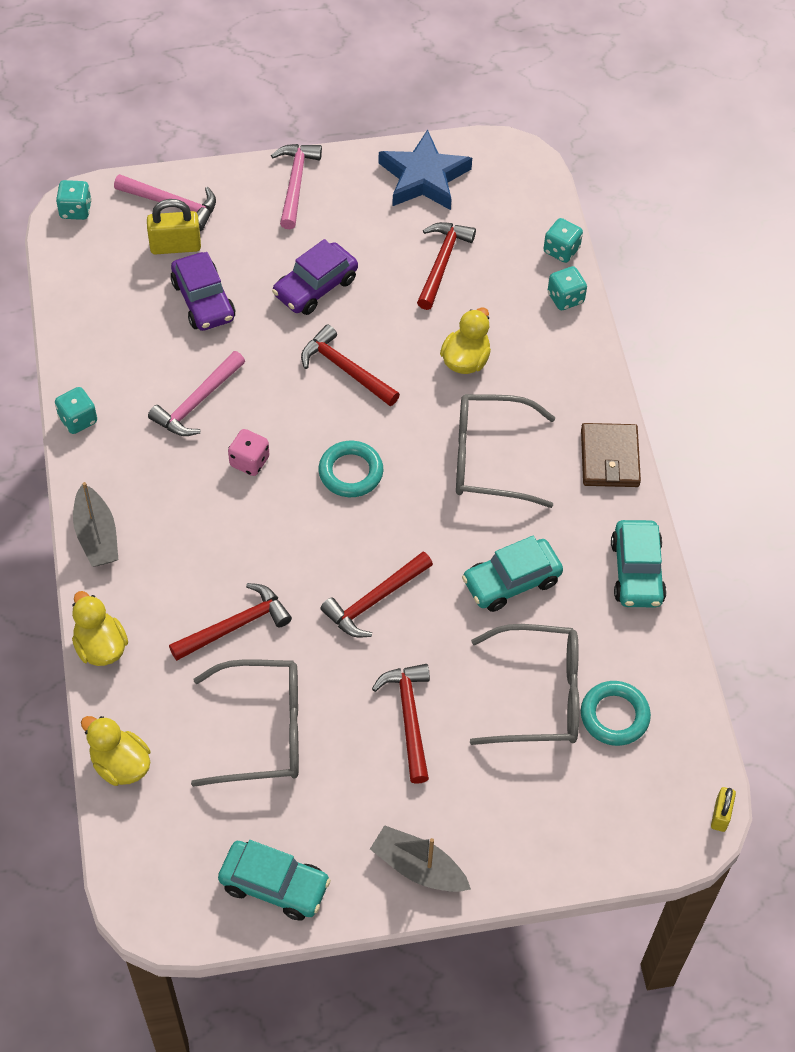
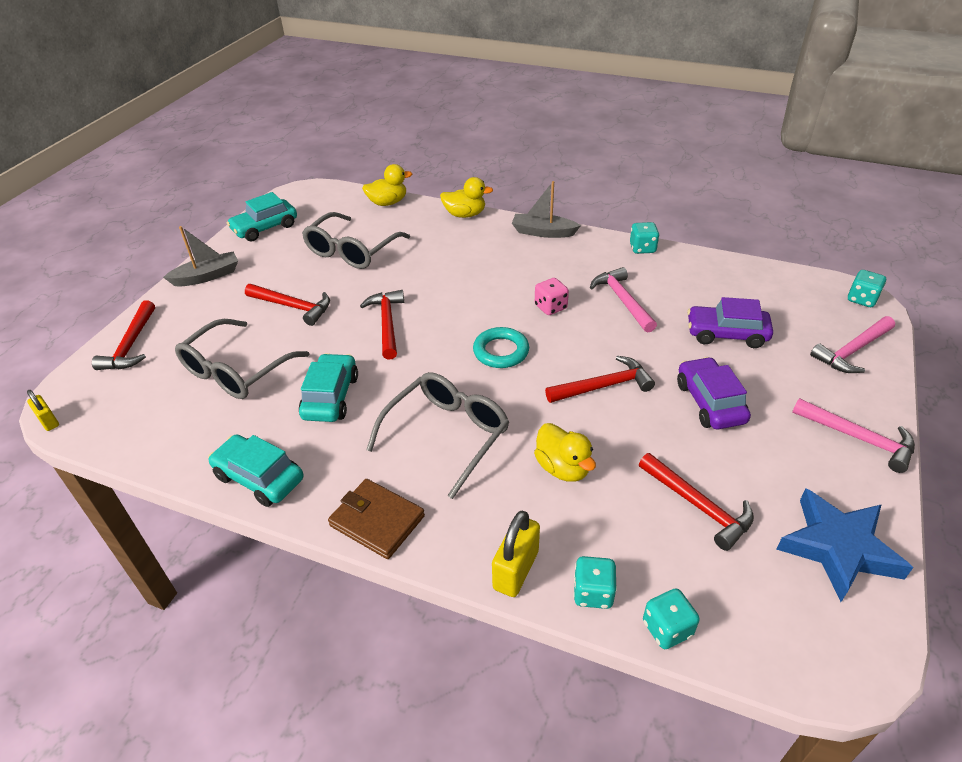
camera: 125 degrees right, 15 degrees down
(175, 246) = (798, 338): yellow padlock -> yellow padlock (516, 570)
(235, 626) = (429, 262): red hammer -> red hammer (131, 345)
(614, 716) = (176, 402): turquoise ring -> none

